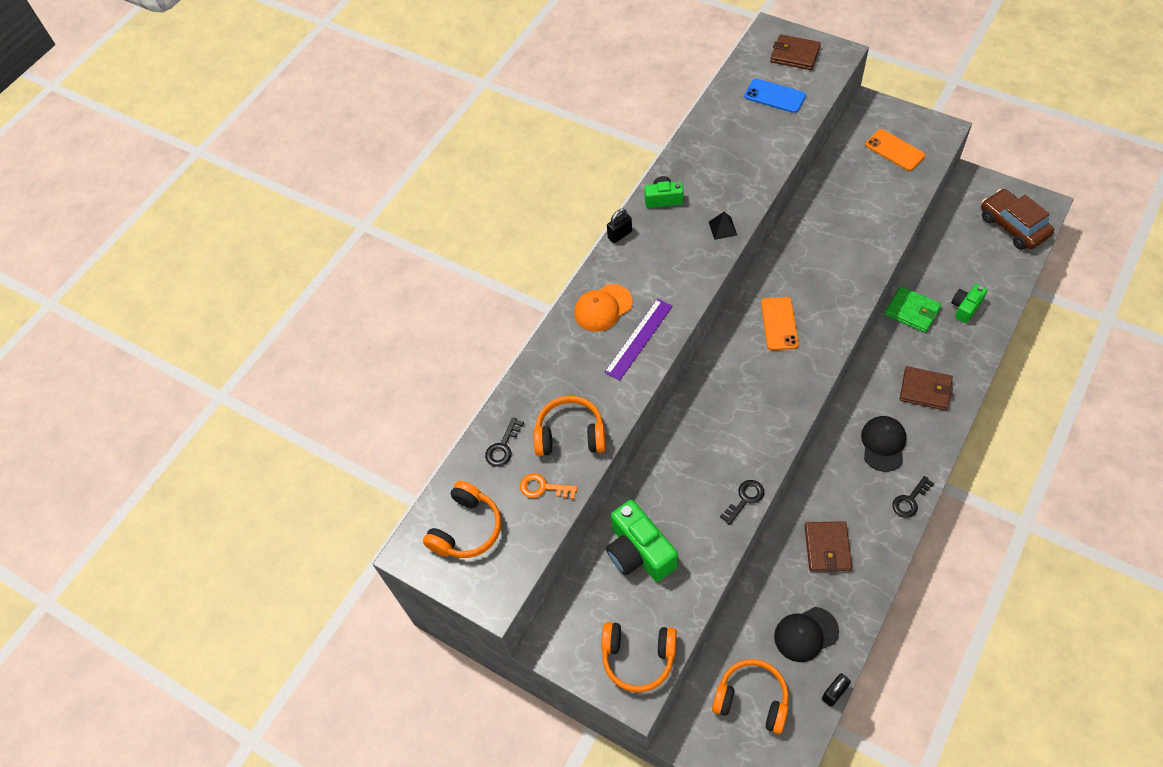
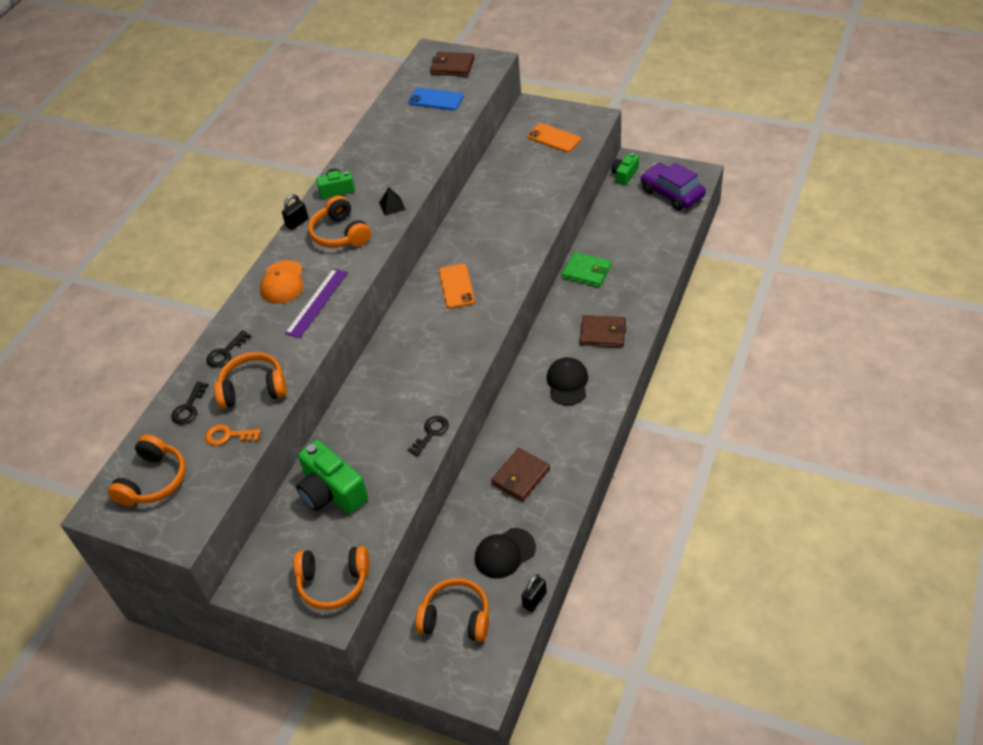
camera: 10 degrees left, 10 degrees down
(603, 308) = (282, 282): orange cap -> orange cap turned 45 degrees counterclockwise
(665, 256) = (340, 234): none -> orange headphones
(827, 548) = (520, 476): brown wallet -> brown wallet turned 45 degrees clockwise
(910, 500) = (595, 425): black key -> black key (225, 353)
(965, 307) = (634, 263): green camera -> green camera (624, 175)
(1013, 226) = (672, 193): brown car -> purple car

